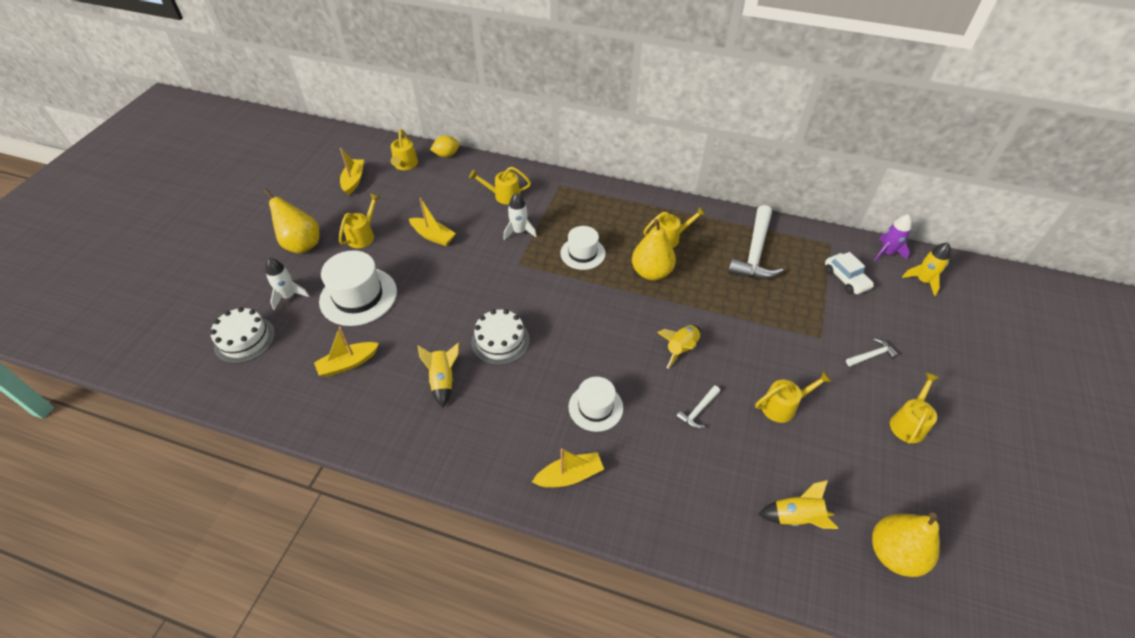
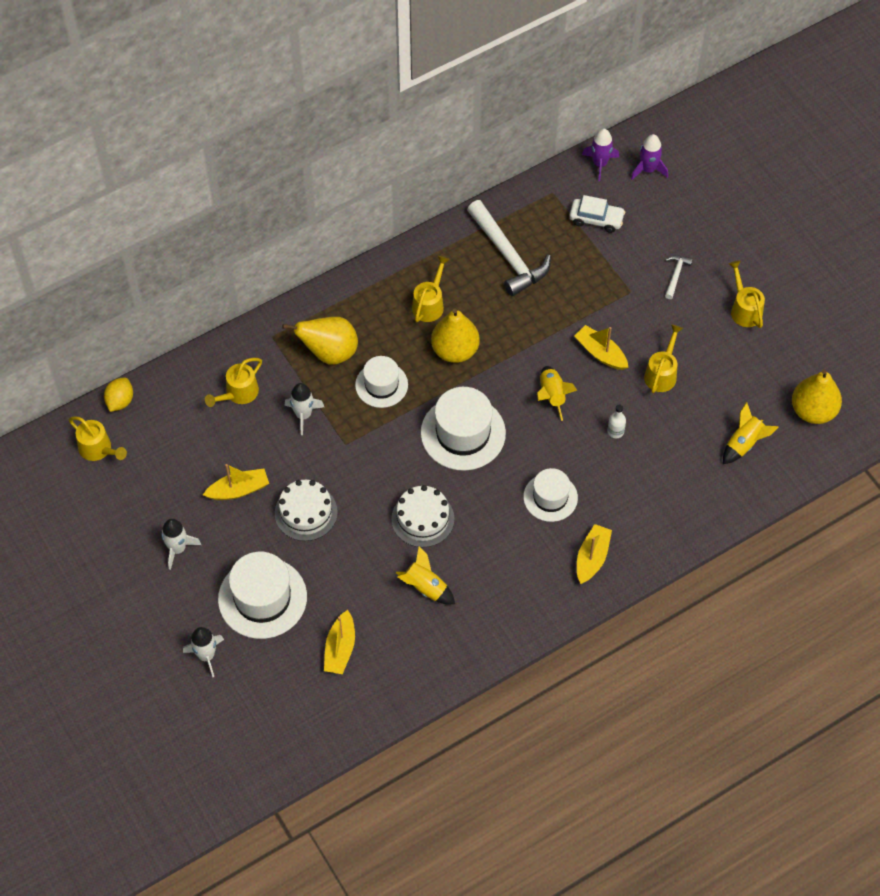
camera: 50 degrees left, 10 degrees up
(244, 339) = (232, 718): white cake -> white cake (306, 512)
(302, 244) = (138, 610): yellow pear -> yellow pear (329, 353)
(354, 180) = (77, 511): yellow boat -> yellow boat (601, 353)
(363, 235) = (178, 549): yellow watering can -> white rocket
(593, 318) = (463, 433): none -> white hat
(698, 410) = (615, 431): white hammer -> white bottle
(923, 281) = (648, 169): yellow rocket -> purple rocket

